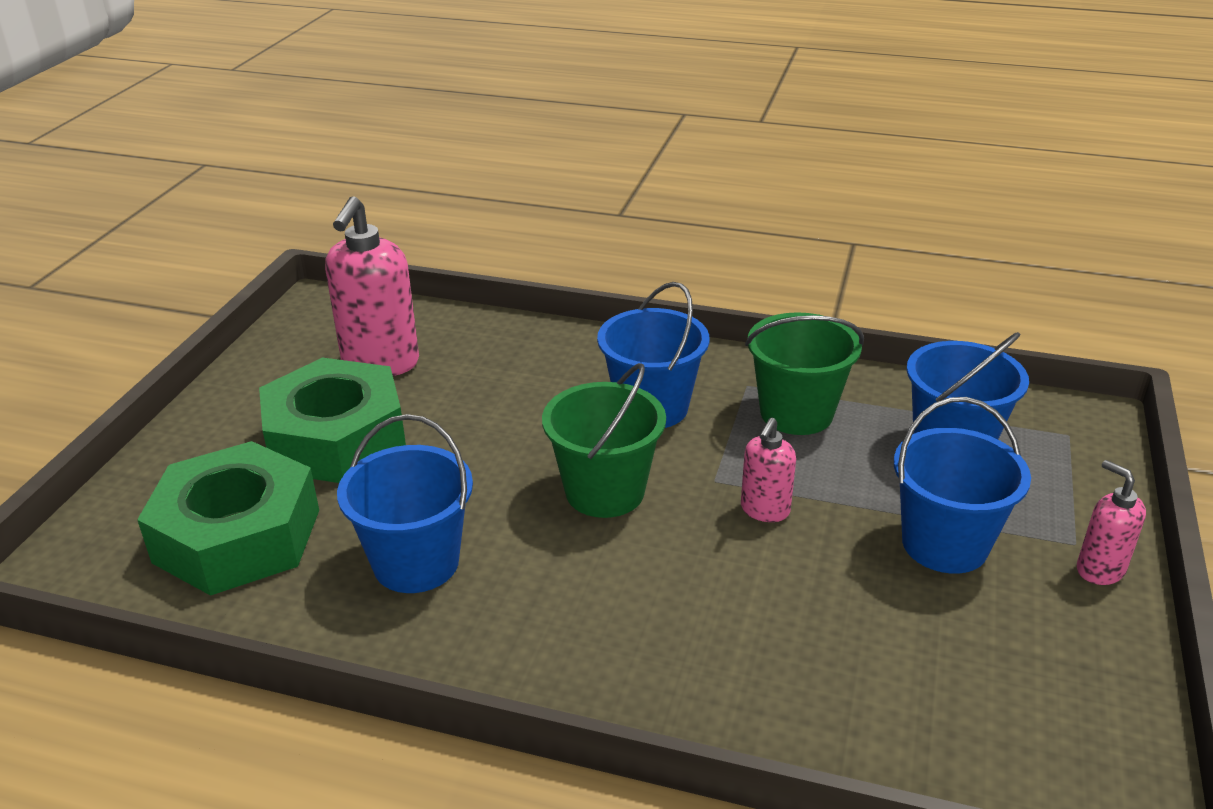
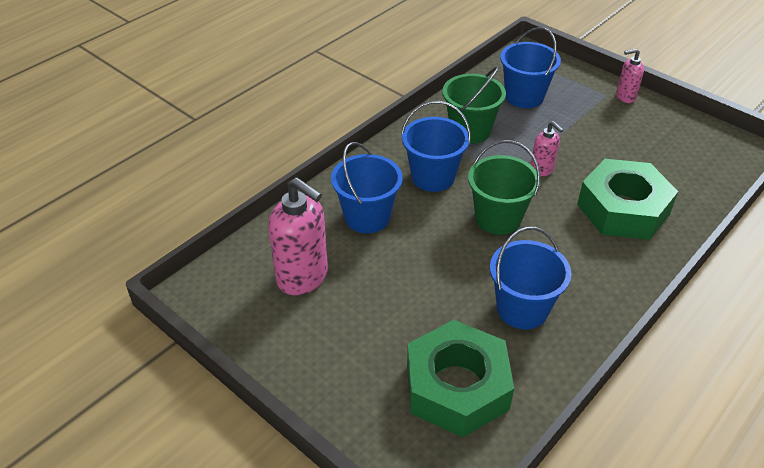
camera: 65 degrees left, 10 degrees up
(336, 438) = (378, 318): green nut -> green nut (623, 209)
(944, 544) = (591, 128): blue bucket -> blue bucket (367, 217)

